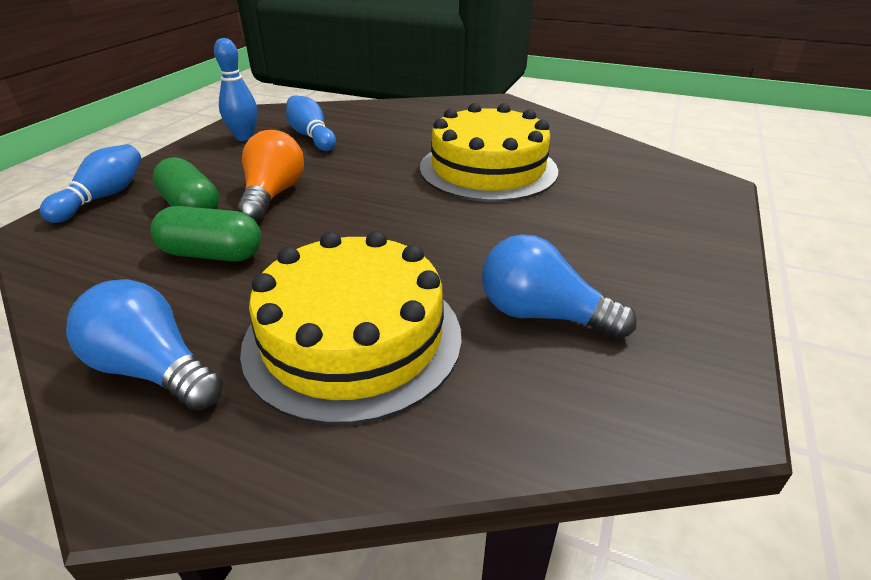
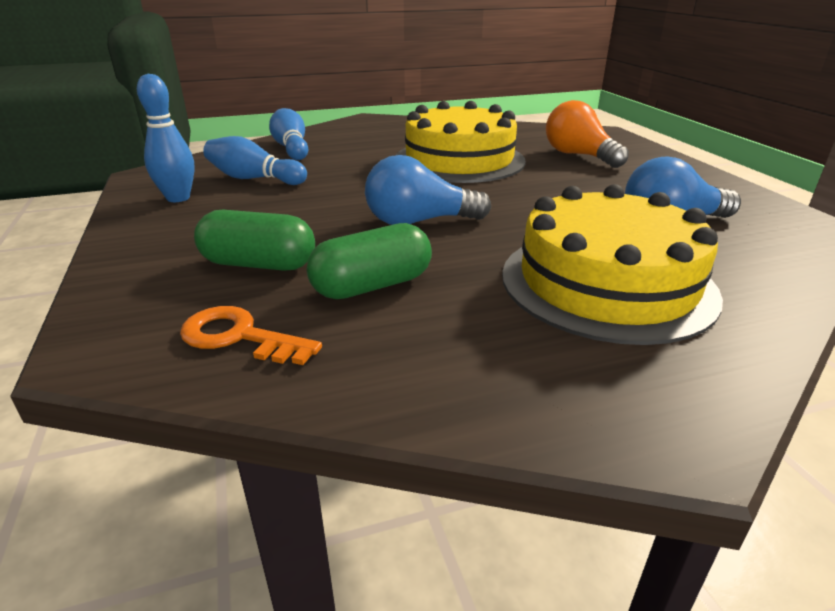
camera: 40 degrees left, 5 degrees down
(95, 253) = (239, 337): none -> orange key
(103, 197) = (119, 295): blue bowling pin -> blue bowling pin (291, 148)
(153, 370) = (523, 376): blue light bulb -> blue light bulb (419, 222)
(273, 195) = (323, 228): orange light bulb -> orange light bulb (578, 155)

